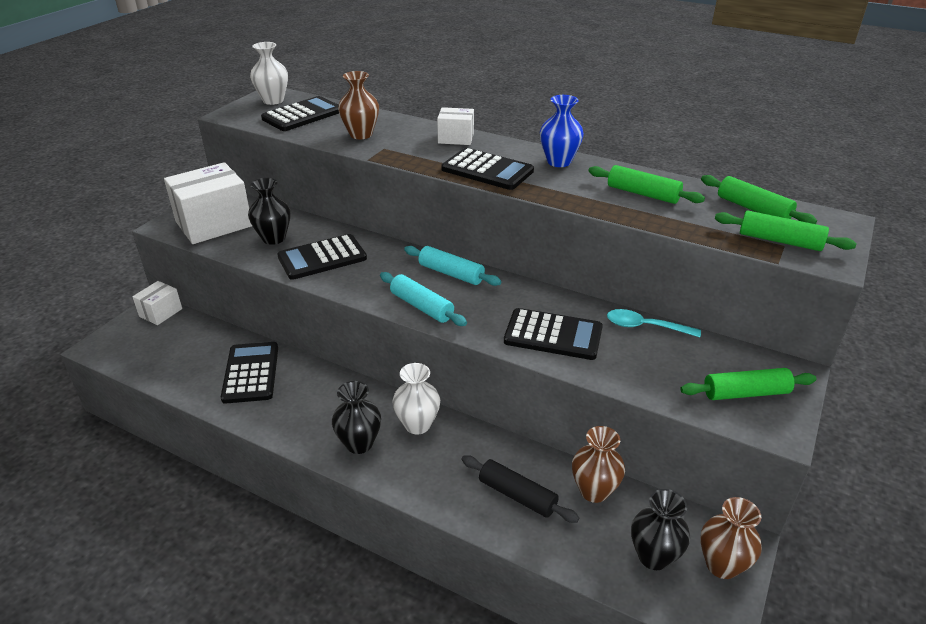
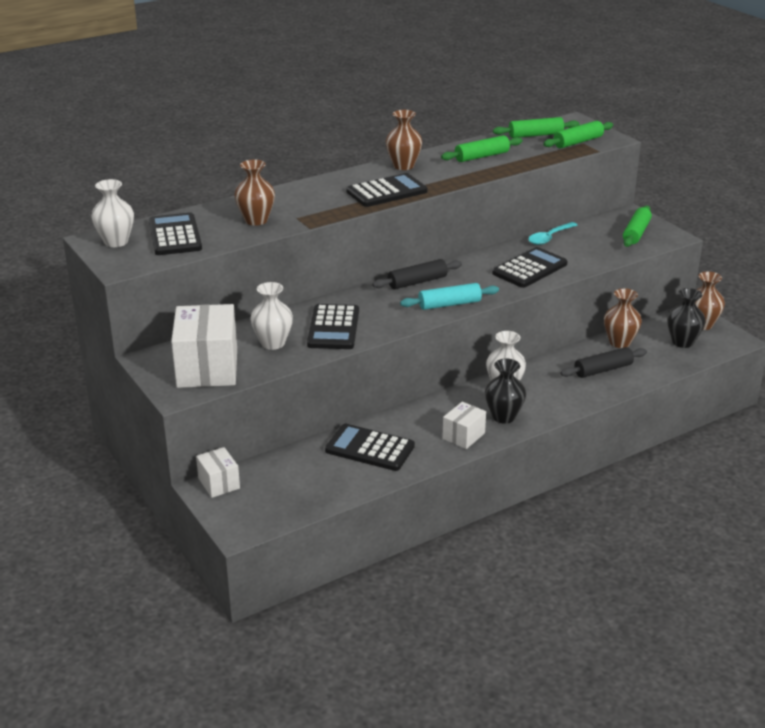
camera: 60 degrees left, 5 degrees down
(274, 238) = (273, 343): black vase -> white vase
(451, 273) = (417, 282): turquoise rolling pin -> black rolling pin
(456, 138) = (315, 188): white box -> white box (463, 436)
(559, 162) = (403, 166): blue vase -> brown vase

